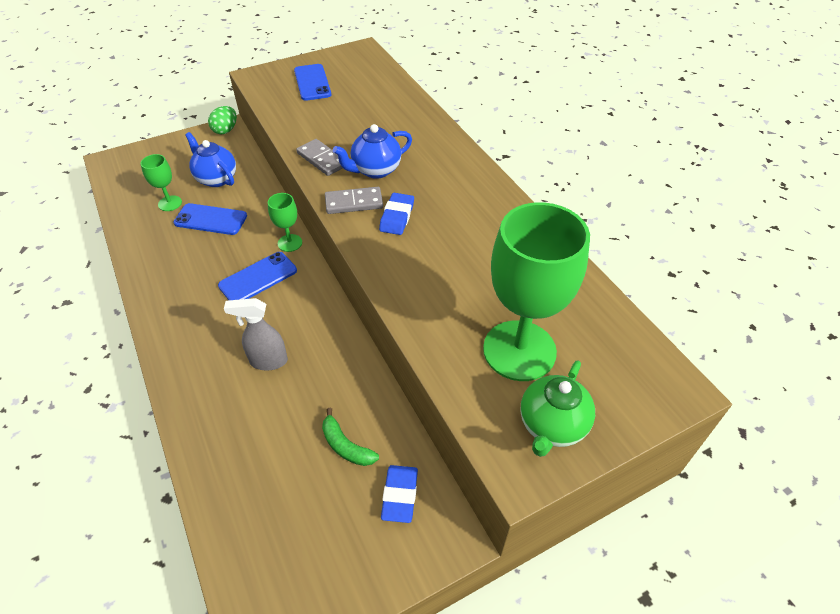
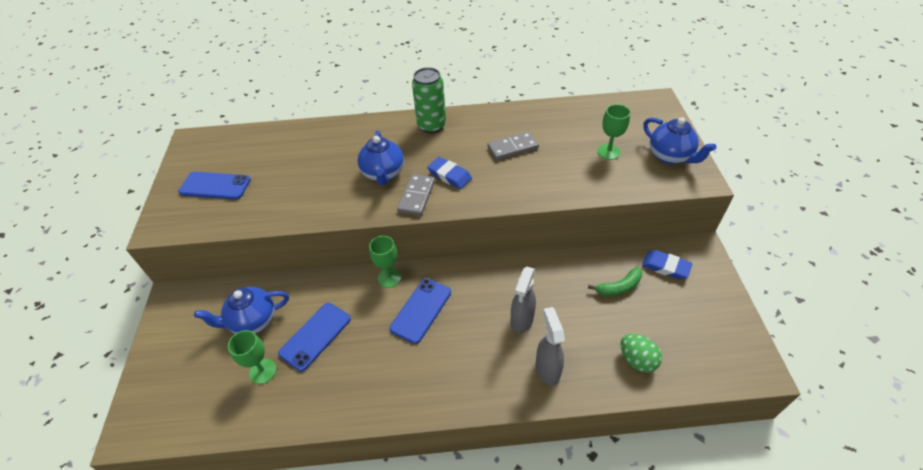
camera: 65 degrees left, 0 degrees up
(212, 399) = (547, 369): none -> grey spray bottle
(225, 130) = (174, 299): green egg -> green egg (637, 360)
(258, 278) = (421, 310): blue phone -> blue phone turned 45 degrees clockwise
(322, 159) = (344, 204): grey domino -> grey domino (512, 147)
(470, 180) = (431, 126): none -> green can
(519, 350) = (608, 152): green goblet -> green goblet, size x0.45
(552, 426) = (670, 156): green teapot -> blue teapot

